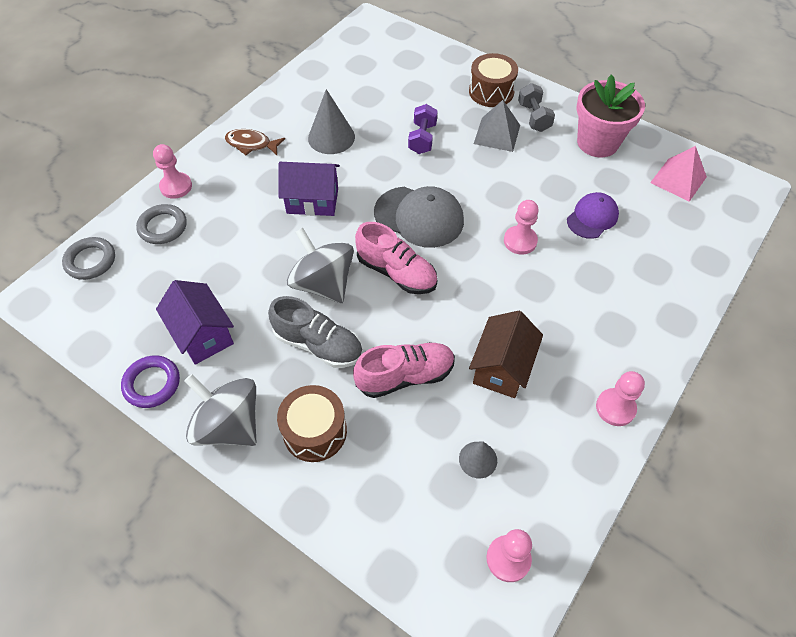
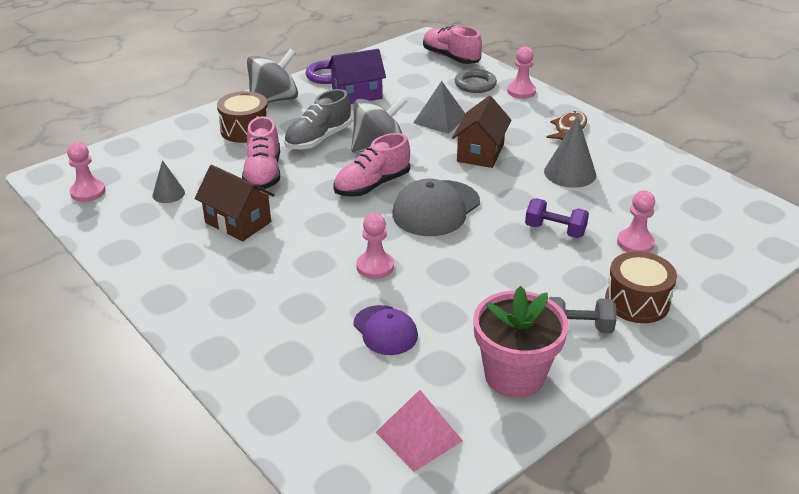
camera: 105 degrees right, 20 degrees down
(90, 261) = (451, 57): grey ring -> pink shoe
(312, 201) = (480, 153): purple house -> brown house
(497, 134) = (551, 288): grey pyramid -> grey pyramid (440, 119)
(615, 408) = (154, 277): pink pawn -> pink pawn (635, 243)

